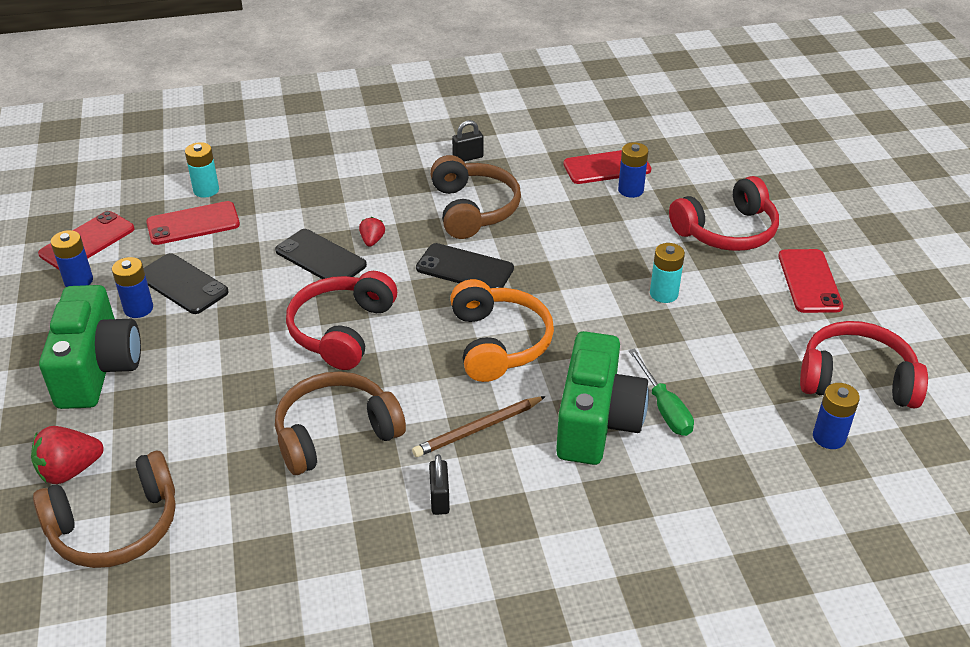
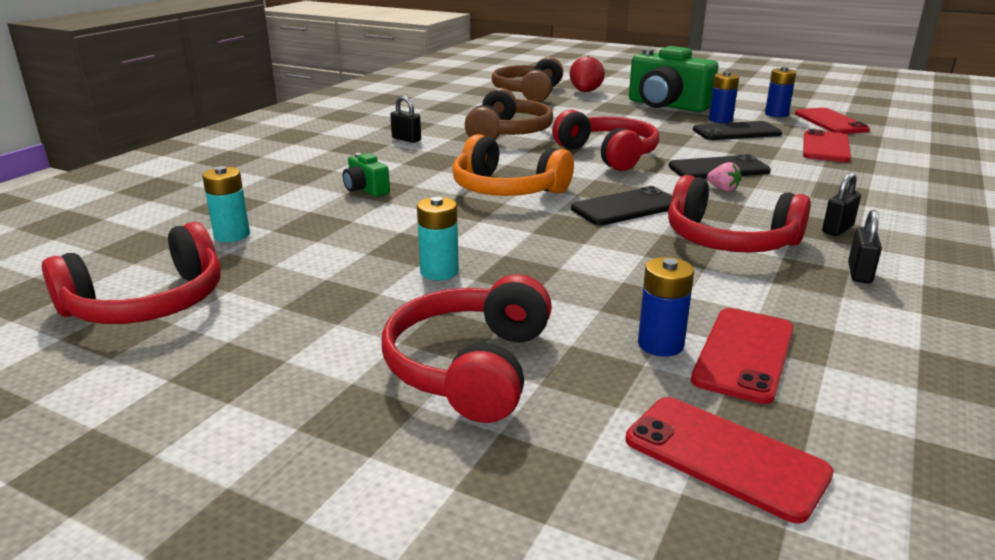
camera: 130 degrees right, 15 degrees down
(206, 190) = (884, 159): turquoise battery -> turquoise battery (232, 235)
(372, 241) = (723, 189): red strawberry -> pink strawberry
(403, 177) = (837, 229): none -> black padlock
(473, 209) = (729, 240): brown headphones -> red headphones
(478, 429) = (436, 160): brown pencil -> none
(596, 422) = (366, 189): green camera -> green camera, size x0.46
(664, 408) = (325, 213): green screwdriver -> none
(809, 281) = (288, 368): red phone -> red phone (725, 457)
(829, 437) = (153, 255): blue battery -> none

